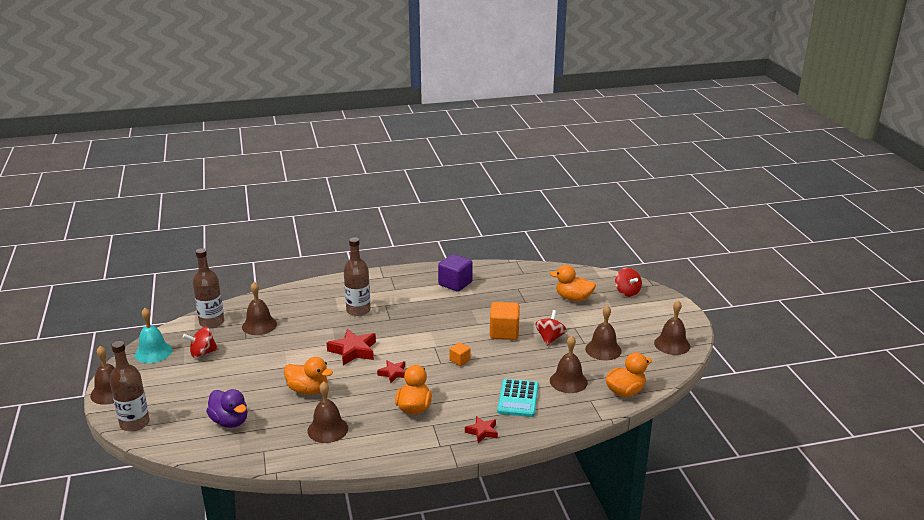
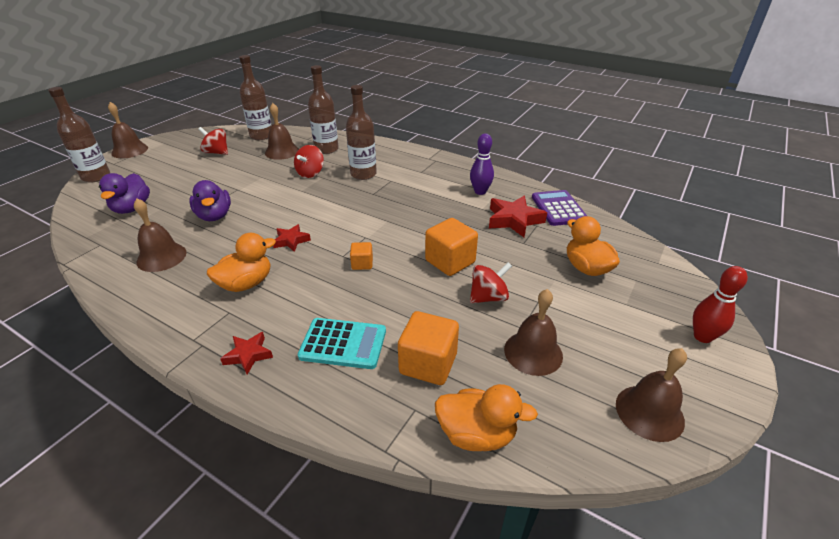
camera: 45 degrees right, 10 degrees up
(153, 352) = (197, 138): turquoise bell -> none
(293, 306) = (326, 149): none -> brown bottle
(308, 390) = (214, 216): orange duck -> purple duck
(353, 351) = (300, 203): red star -> red star (514, 220)
(455, 284) = (480, 191): purple cube -> purple bowling pin
(515, 272) = (558, 208): none -> purple calculator
(518, 398) = (343, 344): turquoise calculator -> turquoise calculator turned 135 degrees counterclockwise
(568, 381) = (428, 363): brown bell -> orange cube
(627, 292) = (673, 298): red spinning top -> red spinning top (310, 173)
(656, 303) = (702, 337): none -> red bowling pin

